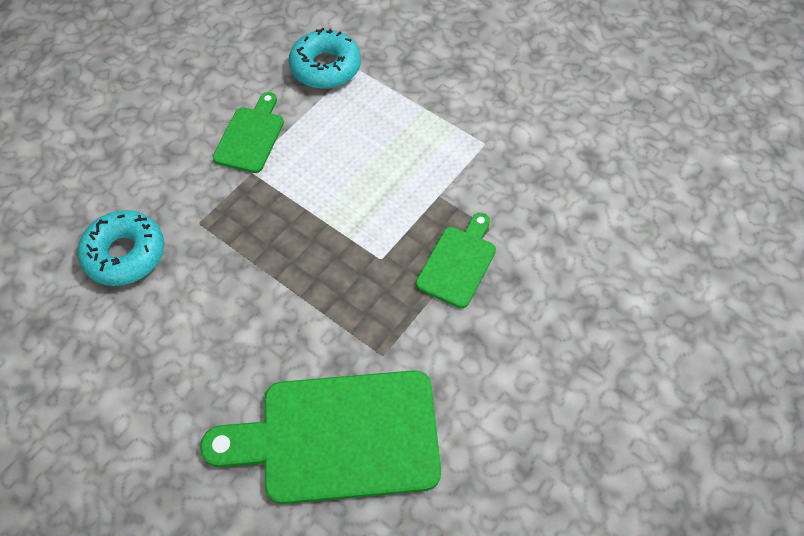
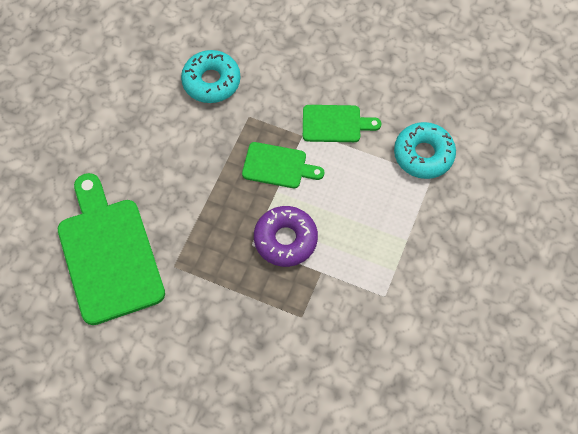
camera: 75 degrees right, 5 degrees up
(386, 221) = (285, 239): none -> purple donut
(458, 263) = (263, 300): green cutting board -> green cutting board (278, 166)

